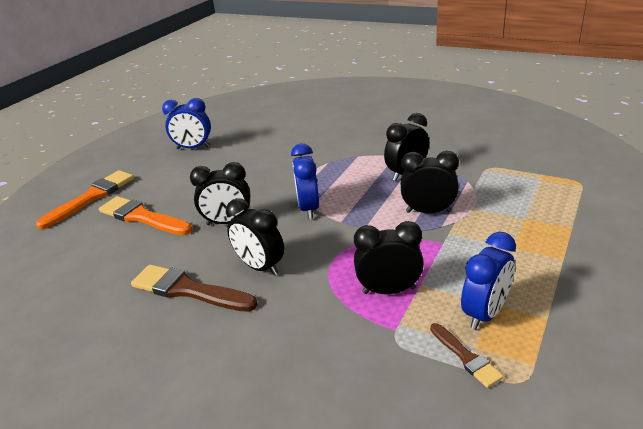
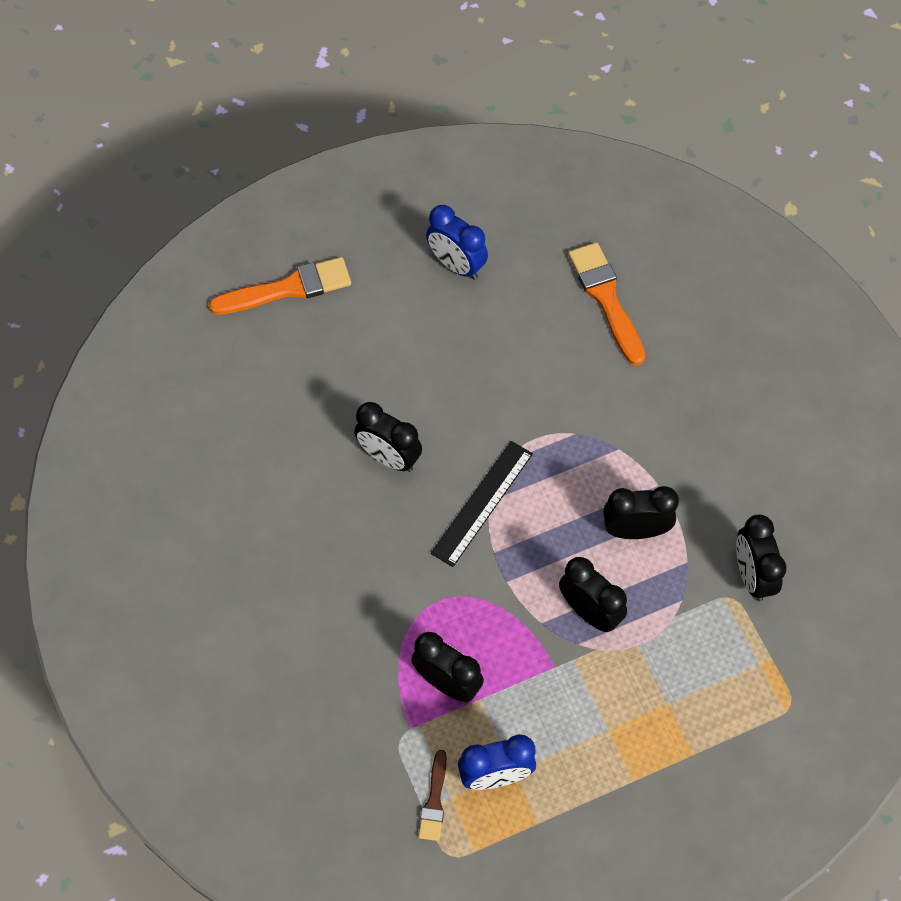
camera: 35 degrees right, 30 degrees up
(142, 217) = (315, 374): orange brush -> orange brush (606, 298)
(188, 290) = (287, 534): brown brush -> none
(260, 267) = (368, 555): black clock -> black clock (752, 575)
(308, 208) = (482, 503): blue clock -> black ruler

